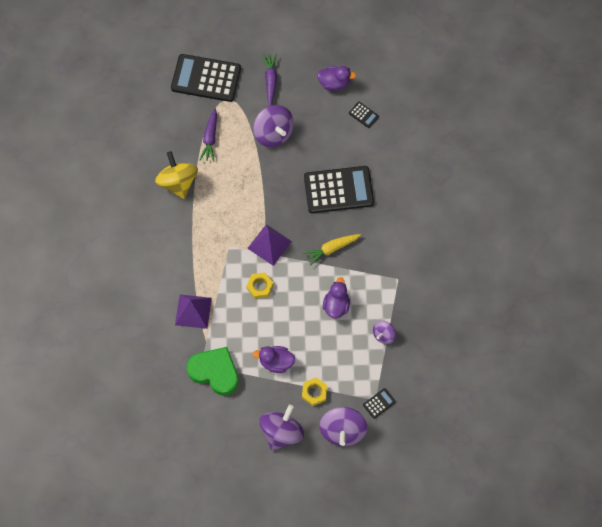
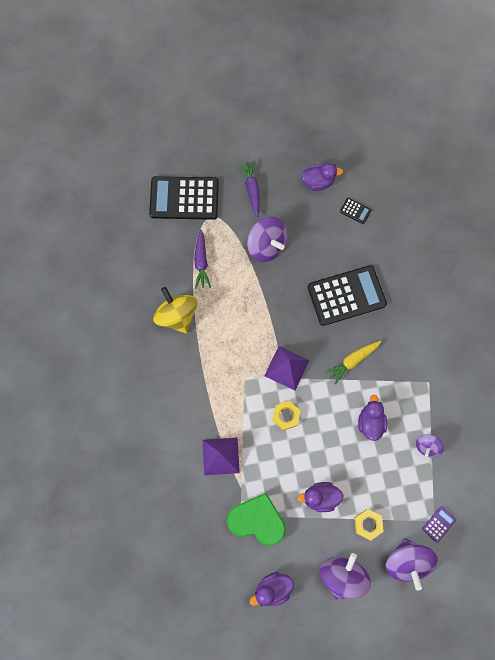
camera: 10 degrees left, 5 degrees up
(216, 432) = (272, 589): none -> purple duck
(379, 403) = (438, 524): black calculator -> purple calculator

